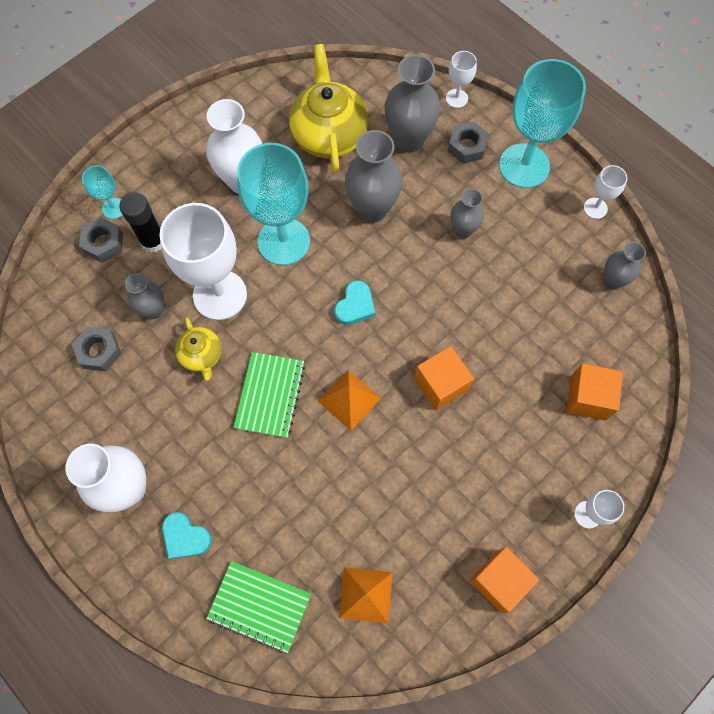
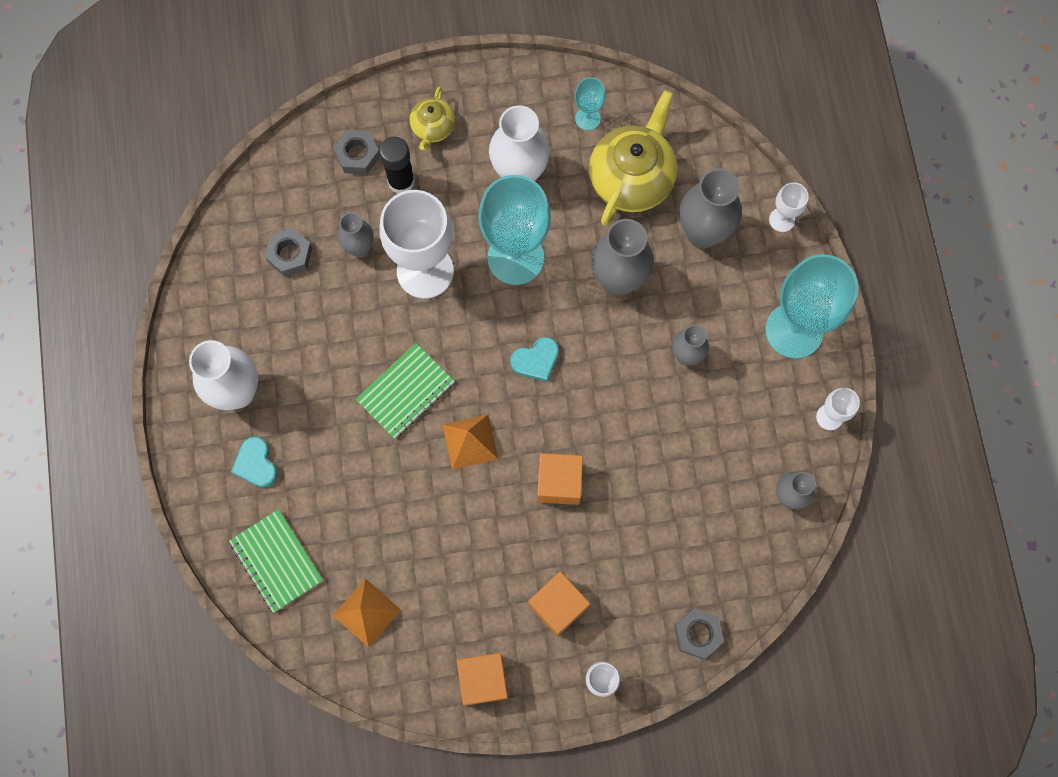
camera: 35 degrees right, 5 degrees up
(114, 208) = (388, 127): turquoise goblet -> turquoise goblet (587, 118)
(201, 355) = (372, 316): yellow teapot -> yellow teapot (433, 128)
(467, 146) = (754, 275): grey nut -> grey nut (697, 634)
(588, 398) = (680, 584): orange cube -> orange cube (558, 606)

